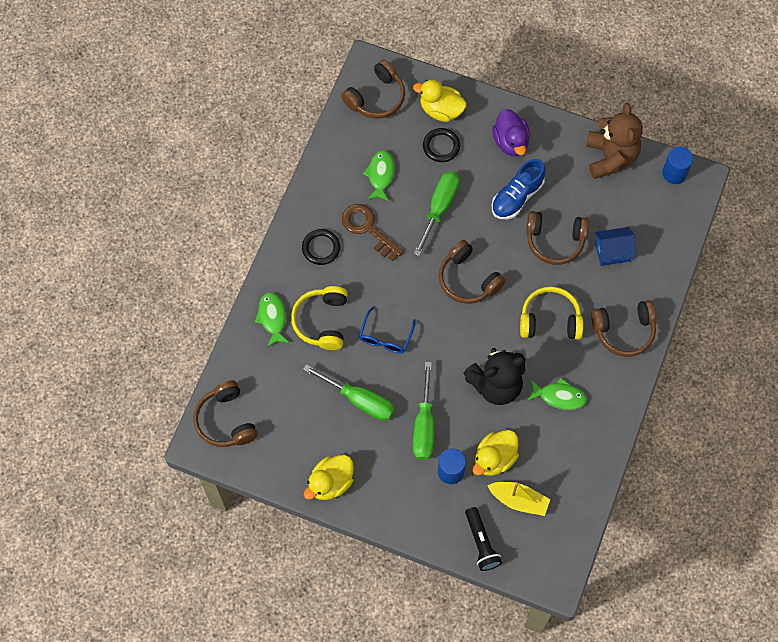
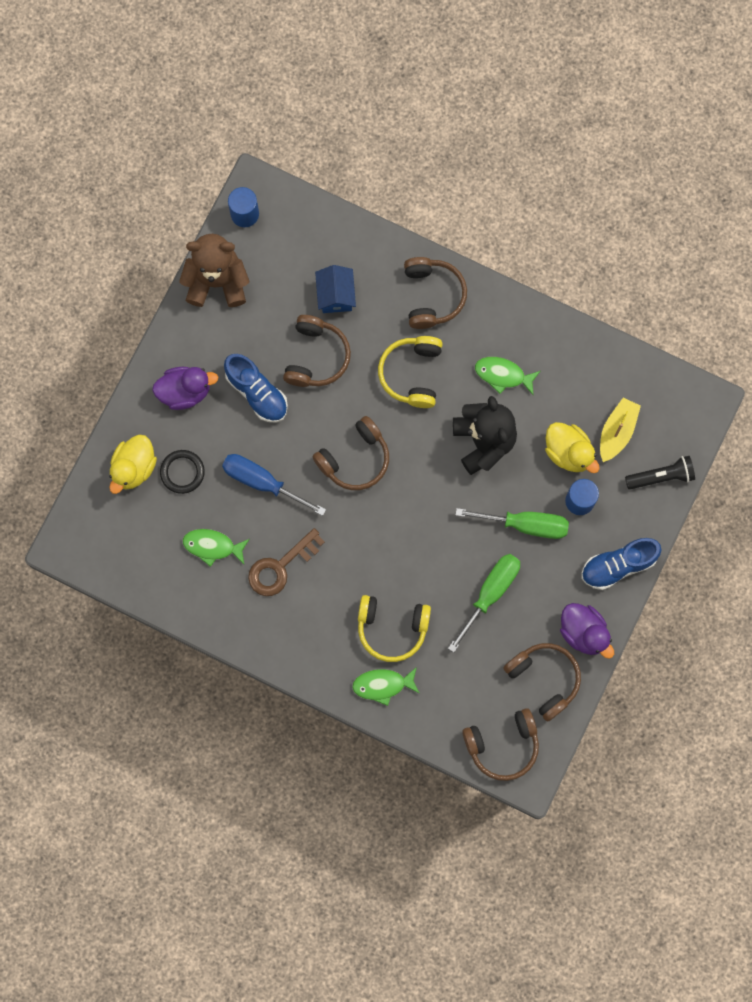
camera: 85 degrees left, 10 degrees up
(321, 248) = (300, 623): black ring -> none
(330, 483) = (583, 632): yellow duck -> purple duck
(376, 97) = (108, 542): brown headphones -> brown headphones (544, 679)
(385, 337) = (417, 558): blue glasses -> none
(394, 509) = (618, 565): none -> blue shoe
(439, 208) = (262, 482): green screwdriver -> blue screwdriver
(559, 396) = (503, 375): green fish -> green fish turned 90 degrees counterclockwise

